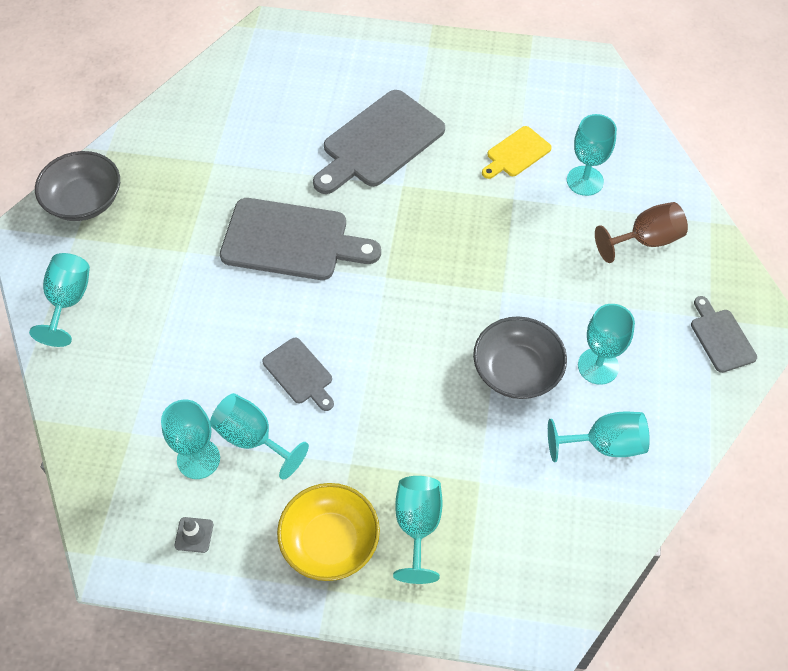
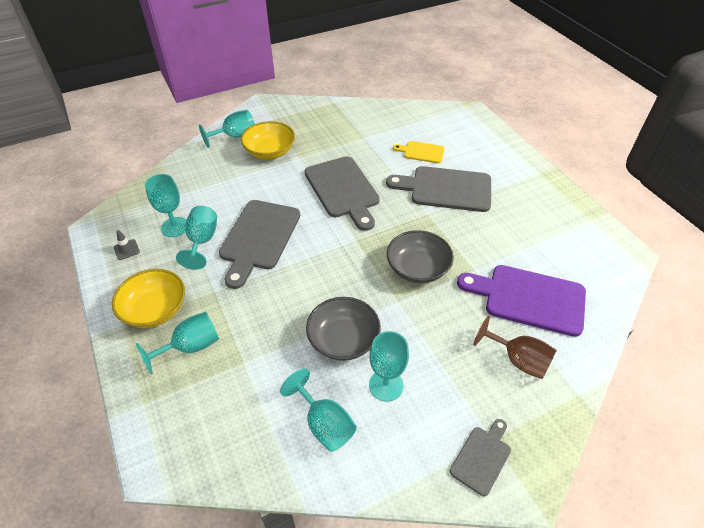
camera: 55 degrees right, 10 degrees down
(84, 200) = (297, 111): grey bowl -> grey bowl (417, 268)
(142, 278) = (270, 151): none -> yellow bowl
(300, 373) = (258, 238): grey cutting board -> grey cutting board, size x1.92
(516, 153) = (509, 252): yellow cutting board -> yellow cutting board (421, 152)
(585, 181) = (529, 298): turquoise goblet -> purple cutting board

